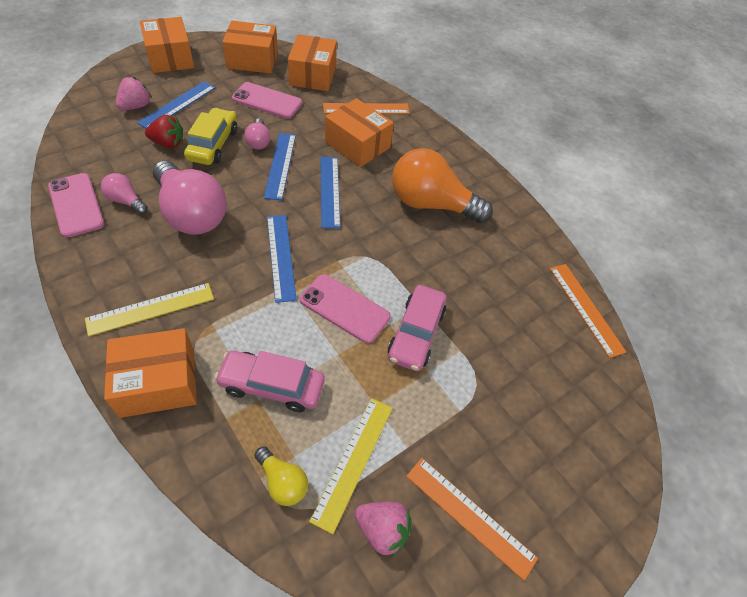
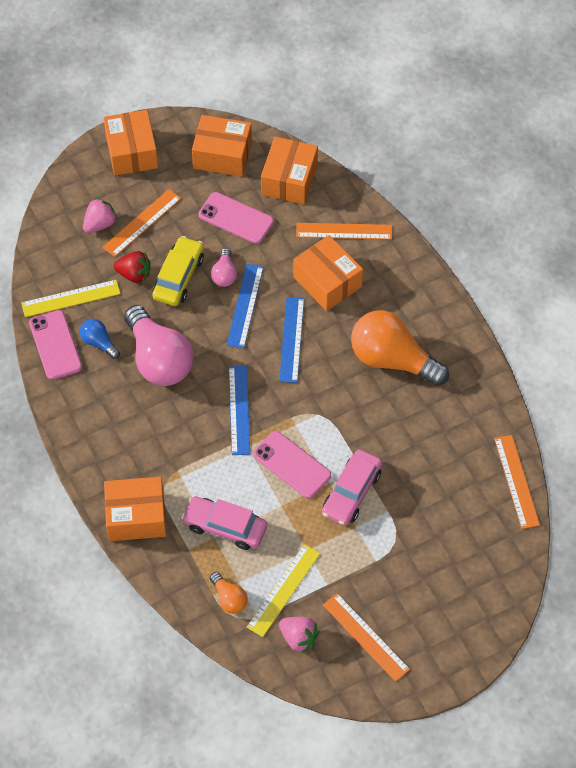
camera: 15 degrees right, 5 degrees up
(126, 201) = (99, 343): pink light bulb -> blue light bulb
(151, 309) = (127, 453): yellow ruler -> yellow ruler (71, 298)
(177, 105) = (142, 222): blue ruler -> orange ruler
(282, 481) = (229, 598): yellow light bulb -> orange light bulb

